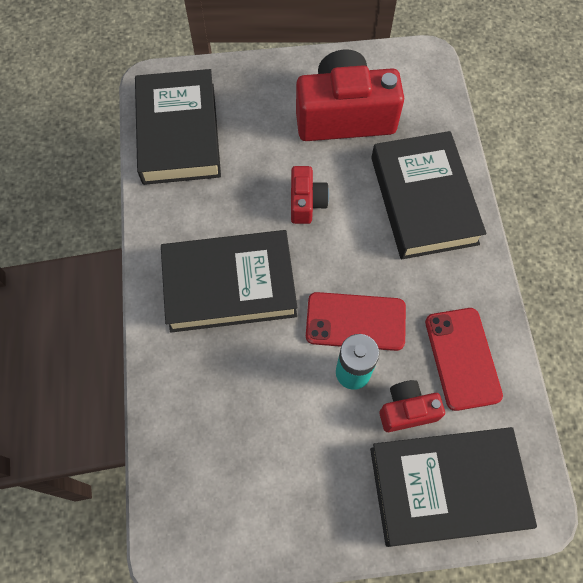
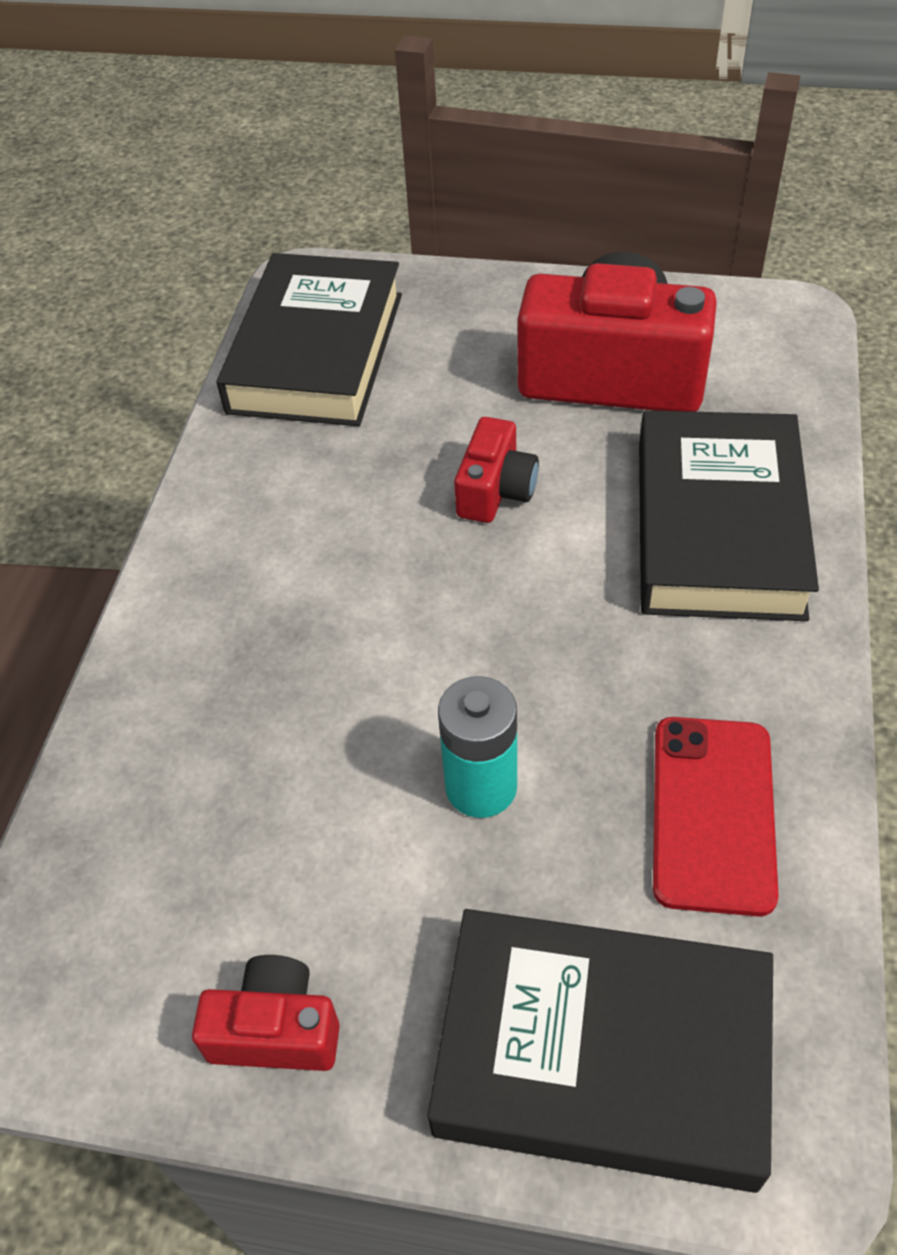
camera: 20 degrees right, 15 degrees down
(229, 285) = (307, 591): black book -> none
(355, 321) = (518, 699): red phone -> none
(407, 410) = (566, 882): red camera -> red camera (276, 1030)

